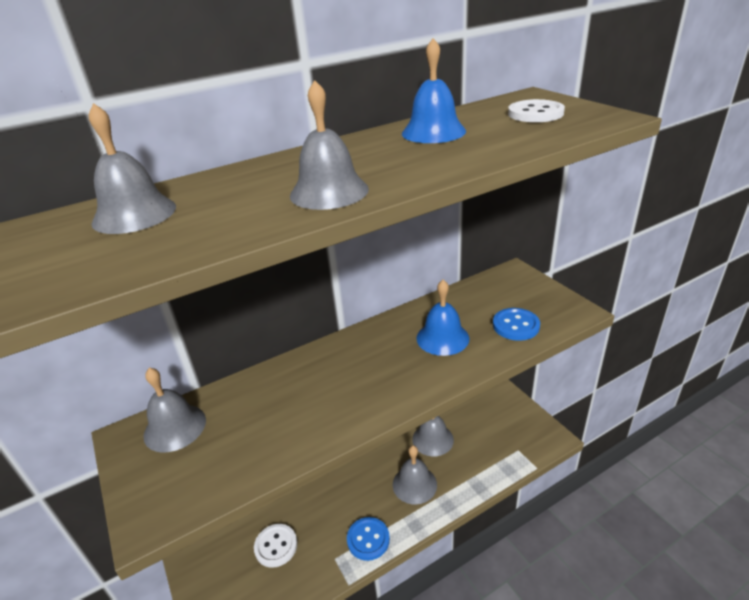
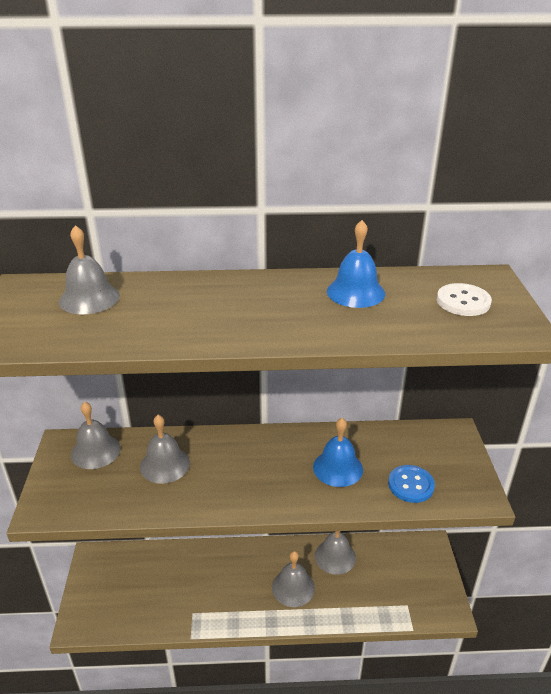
camera: 25 degrees right, 0 degrees up
(276, 546) = (156, 579): white button -> none
(329, 192) = (219, 327): grey bell -> grey bell (165, 464)
(368, 539) = (227, 612): blue button -> none

